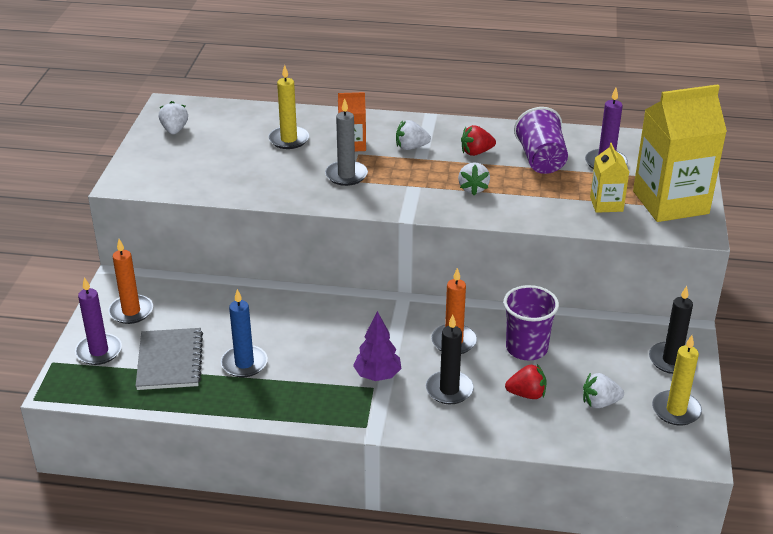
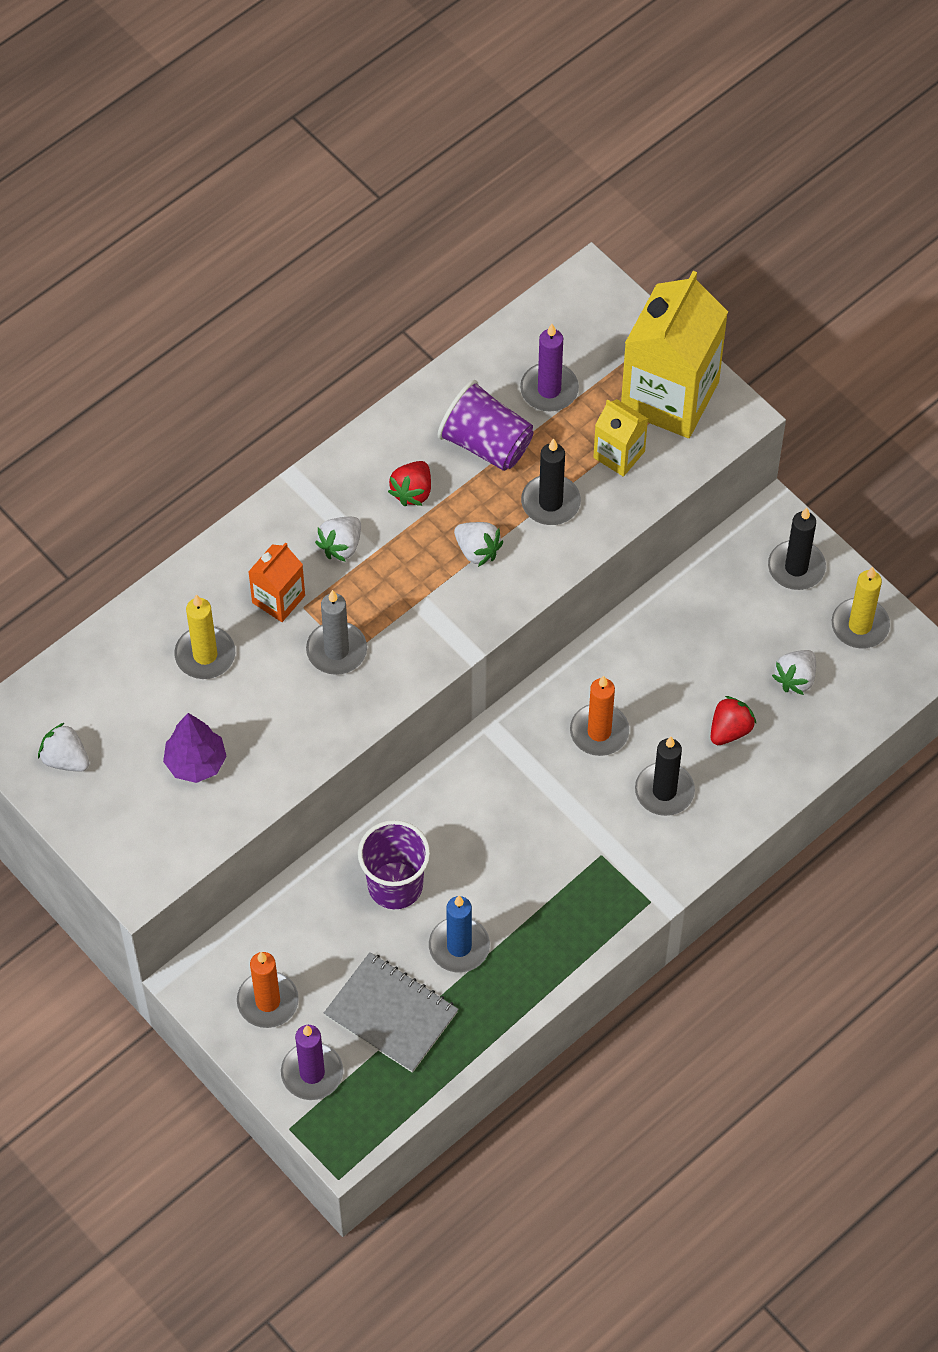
camera: 50 degrees left, 25 degrees up
(377, 376) = (587, 838): purple tree -> purple tree (196, 763)
(526, 348) = (668, 676): purple cup -> purple cup (395, 885)
(540, 197) = (550, 502): none -> black candle

